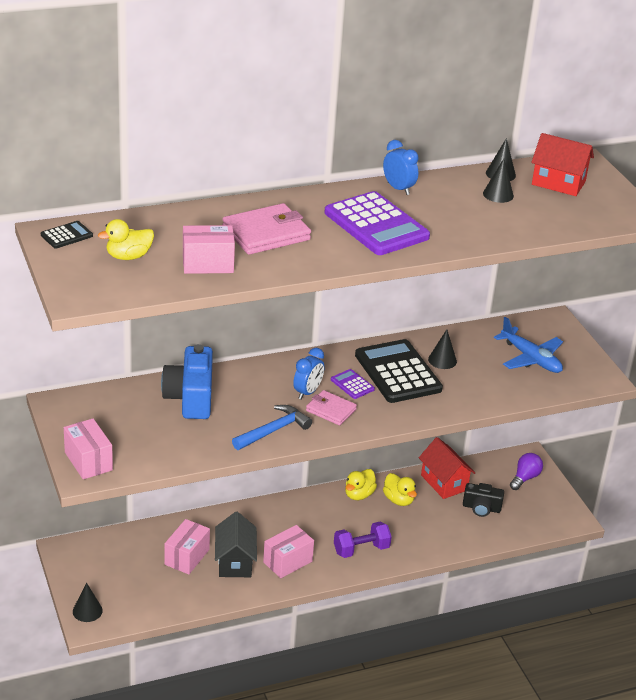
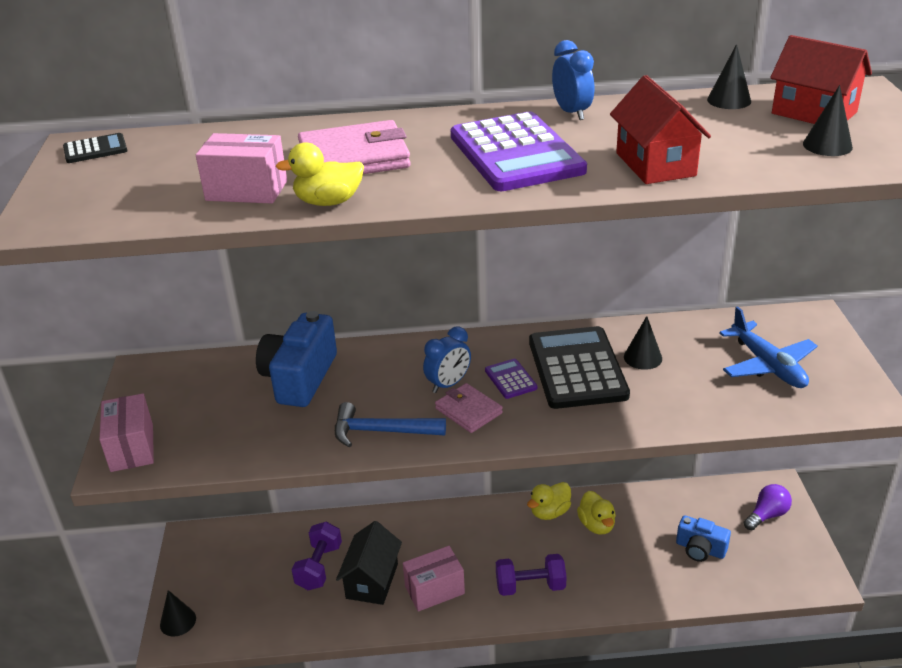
camera: 20 degrees right, 0 degrees up
(128, 256) = (150, 177): yellow duck -> yellow duck (328, 202)
(187, 557) = (319, 567): pink box -> purple dumbbell
(273, 430) = (381, 431): blue hammer -> blue hammer turned 150 degrees counterclockwise
(444, 483) = (660, 509): red house -> red house (655, 164)
(481, 508) = (700, 549): black camera -> blue camera
(498, 194) = (715, 124): black cone -> black cone (827, 145)

